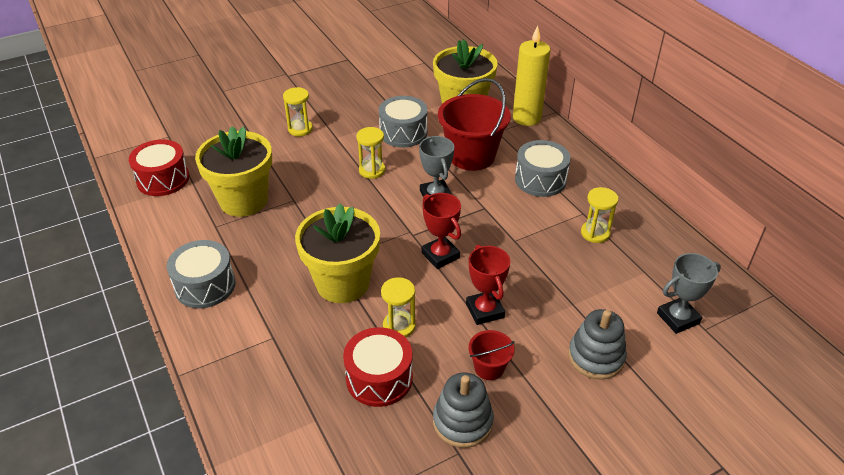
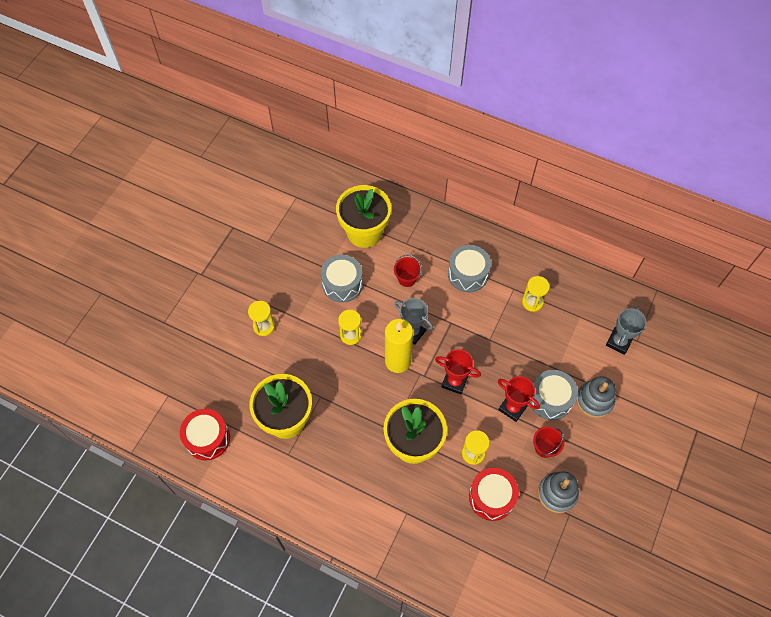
camera: 35 degrees left, 20 degrees up
(205, 285) = (328, 505): grey drum -> grey drum (550, 399)
(471, 156) = (407, 278): red bucket -> red bucket, size x0.48
(526, 118) = (416, 217): yellow candle -> yellow candle (397, 361)

